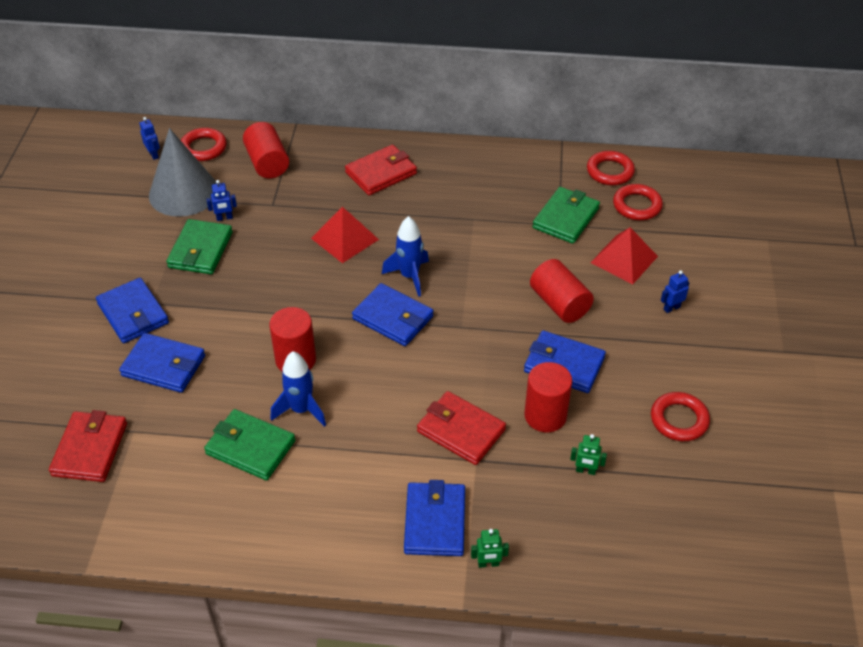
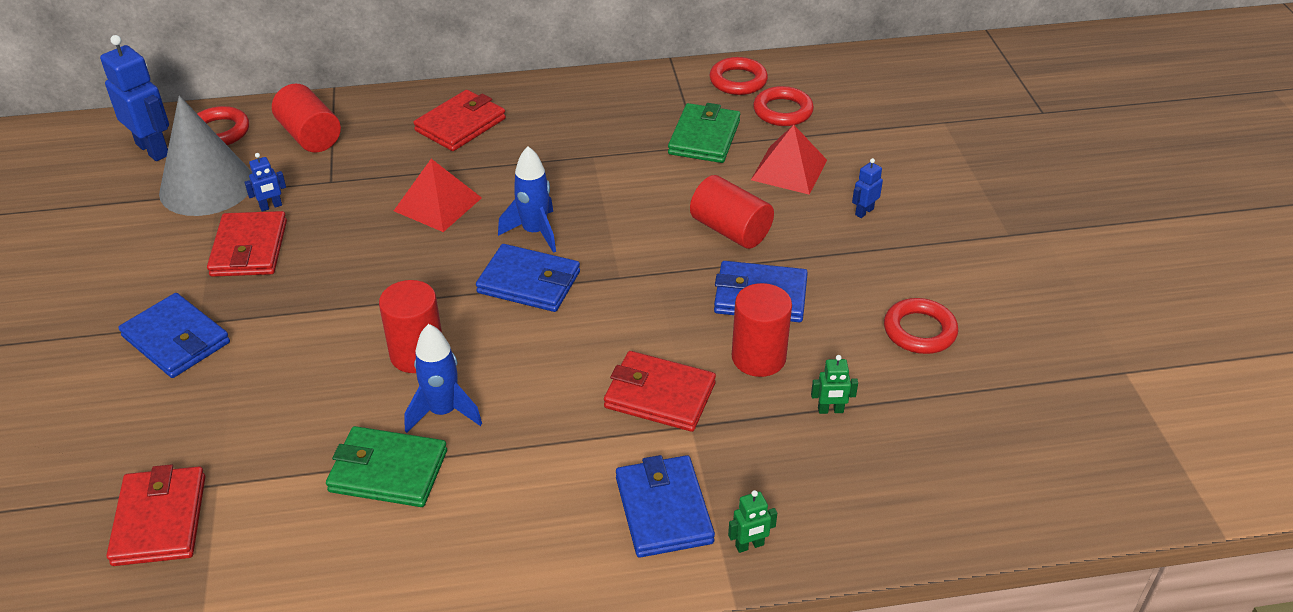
camera: 15 degrees left, 5 degrees down
(154, 154) = (153, 149): blue robot -> blue robot, size x2.09
(163, 366) = (237, 395): blue wallet -> none
(200, 250) = (249, 248): green wallet -> red wallet

